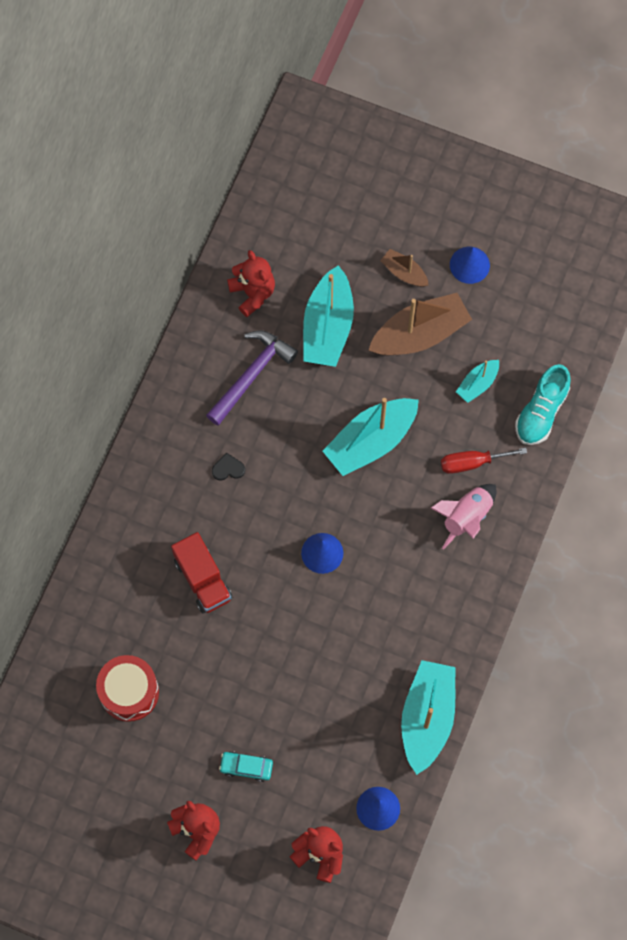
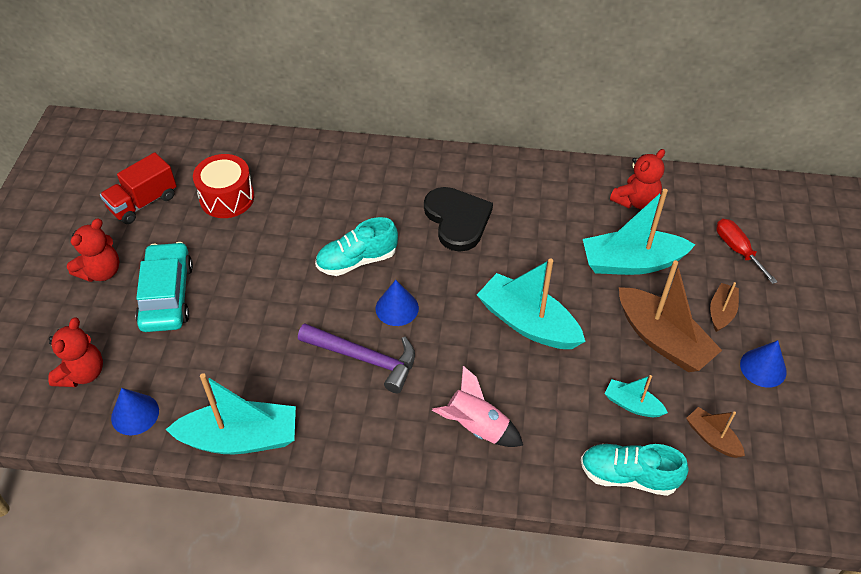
camera: 75 degrees right, 20 degrees down
(203, 579) = (344, 225): red truck -> red truck (143, 202)
(228, 468) = (457, 220): black heart -> black heart, size x2.48
(246, 767) = (167, 295): turquoise car -> turquoise car, size x2.02
(252, 375) = (555, 217): purple hammer -> purple hammer (364, 359)
(253, 577) = (357, 260): none -> turquoise shoe
(472, 463) = (540, 419): red screwdriver -> red screwdriver (737, 250)
(524, 334) = (712, 438): none -> brown boat

